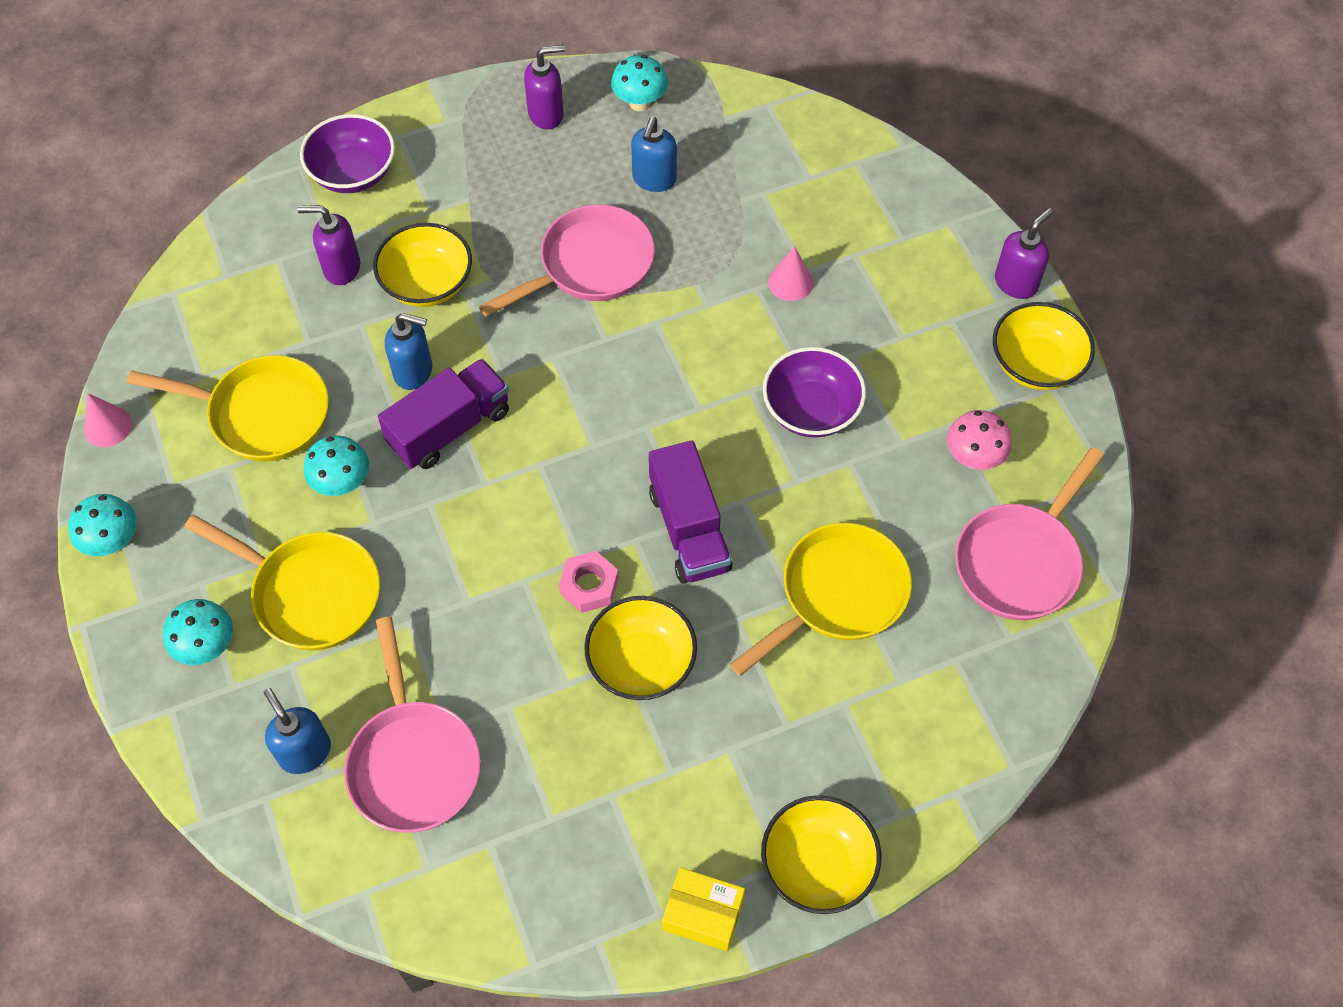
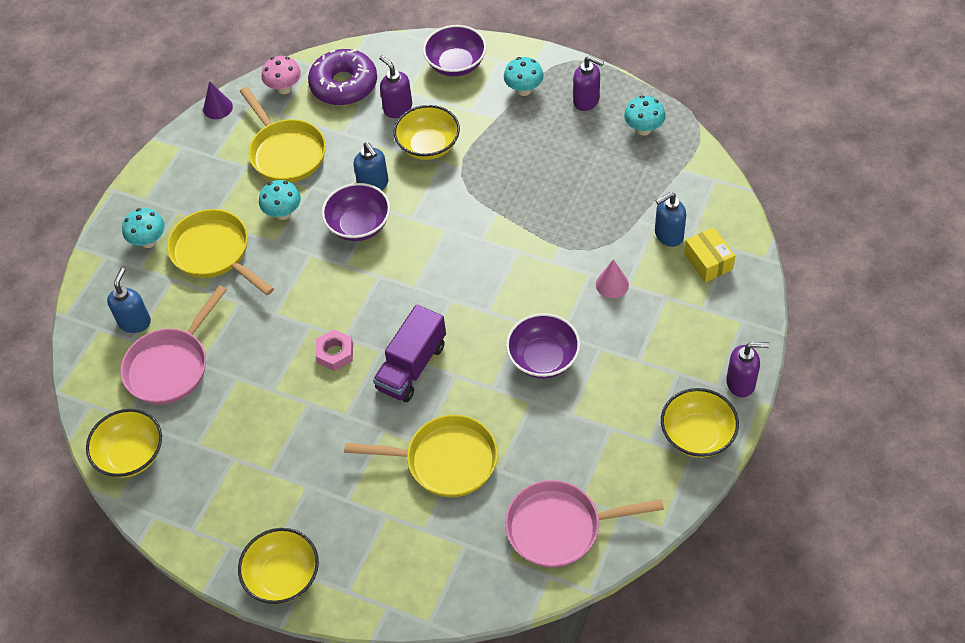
camera: 50 degrees right, 5 degrees down
(108, 426) = (218, 108): pink cone -> purple cone
(113, 542) = (164, 163): turquoise mushroom -> turquoise mushroom (524, 90)
(243, 287) = (344, 85): none -> purple donut
(310, 593) = (214, 253): yellow pan -> yellow pan turned 150 degrees clockwise
(450, 428) = (359, 225): purple truck -> purple bowl
(590, 265) = (517, 196): pink pan -> none
(641, 663) = (316, 410): yellow bowl -> yellow bowl (131, 455)
(654, 179) = (603, 176): blue soap dispenser -> blue soap dispenser (668, 235)
(703, 914) = (209, 548): yellow box -> yellow box (708, 261)
(973, 458) = (600, 454): pink mushroom -> pink mushroom (284, 88)

